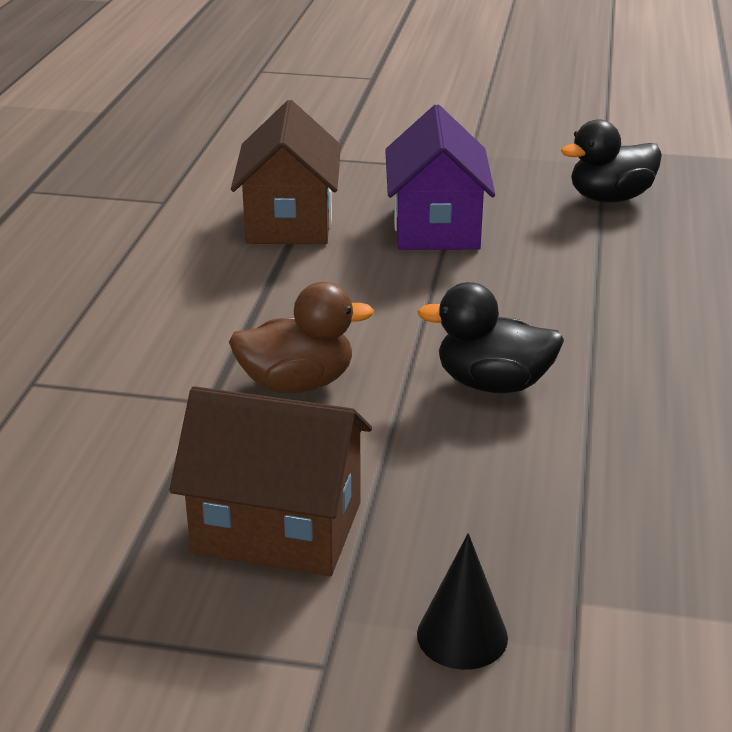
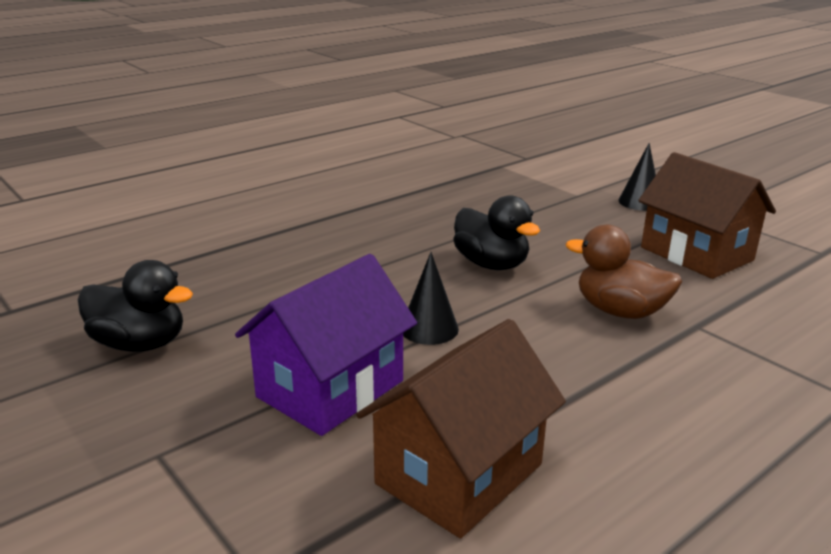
camera: 140 degrees left, 5 degrees down
(441, 291) = (429, 328): none -> black cone

